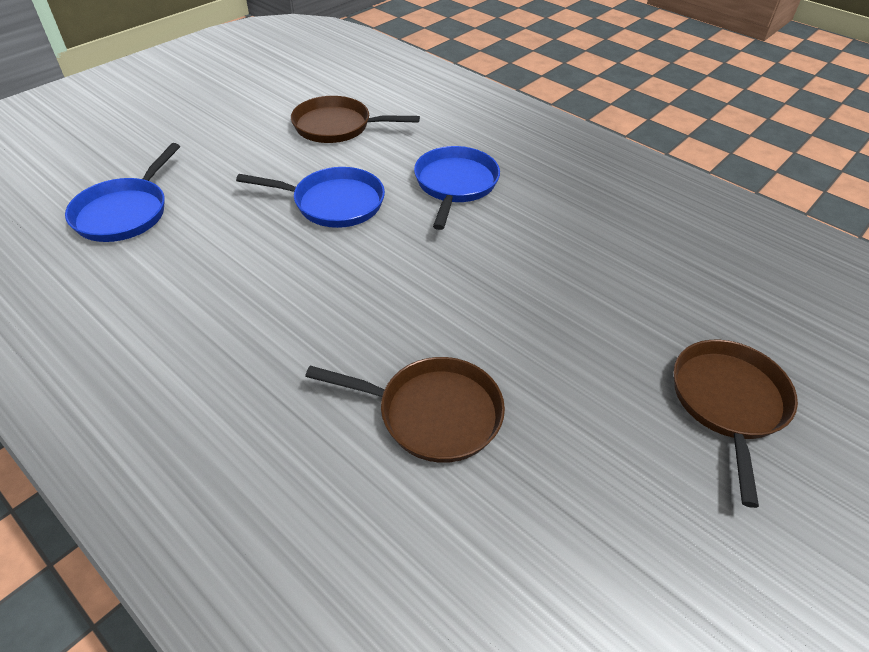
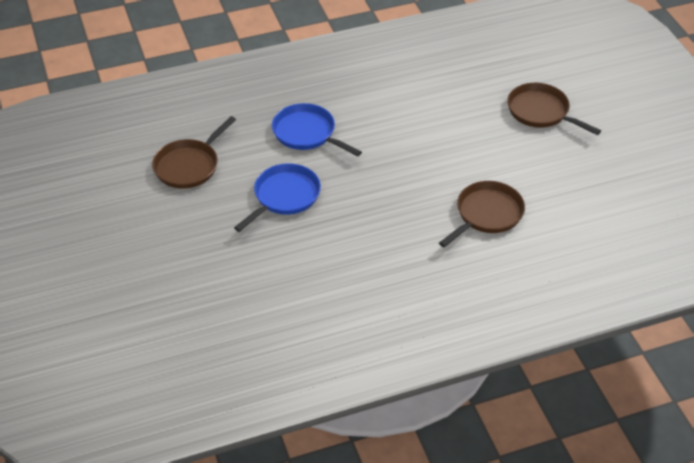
camera: 60 degrees left, 0 degrees up
(125, 212) = (215, 305): blue pan -> none

